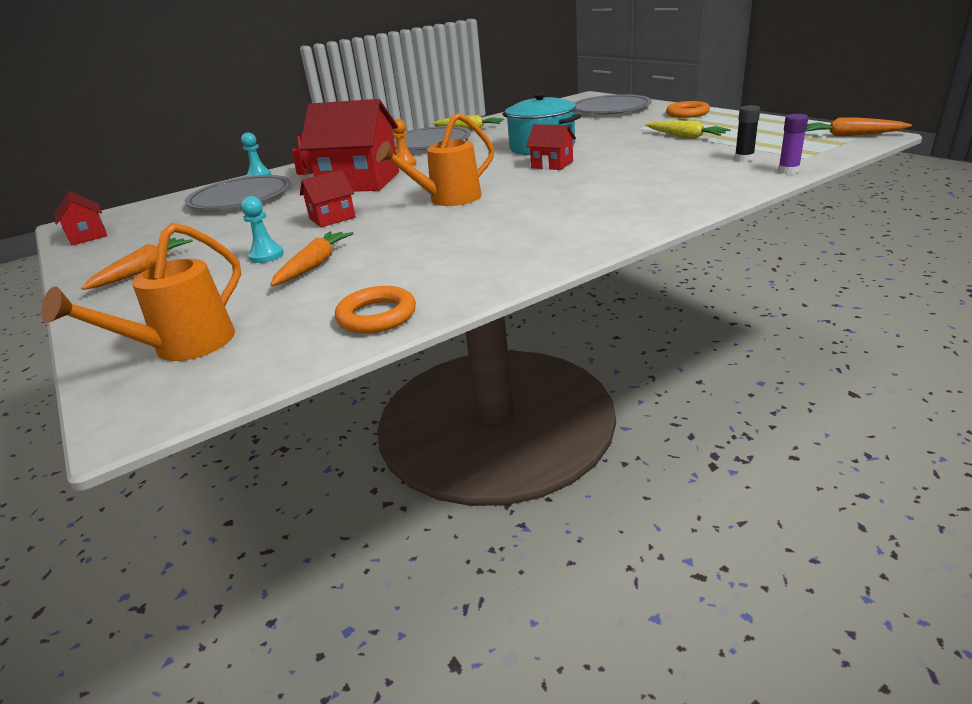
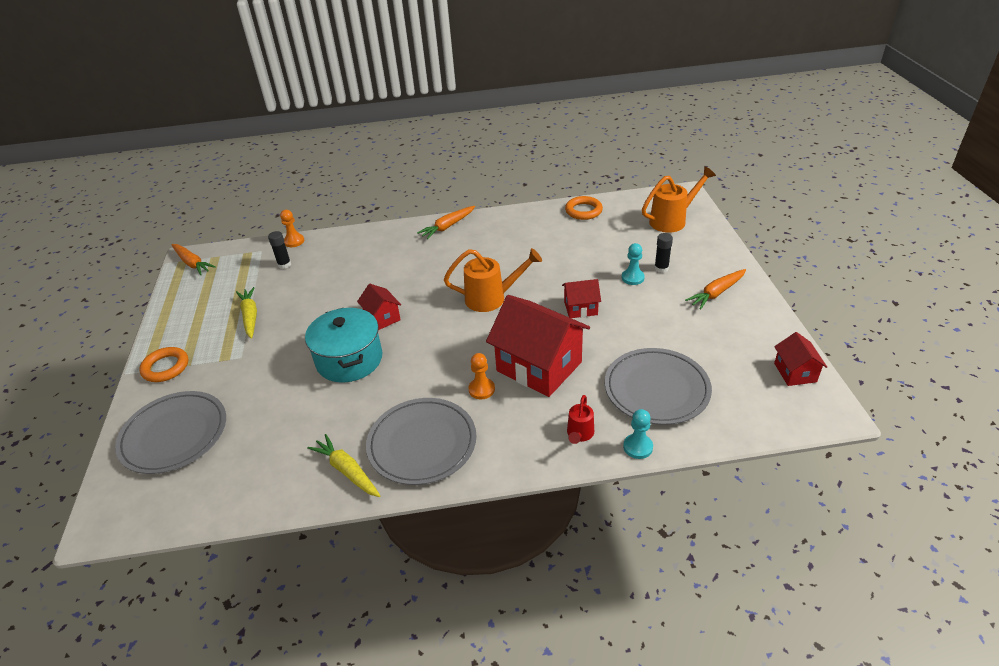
camera: 155 degrees left, 10 degrees up
(221, 275) = (661, 268): none -> black glue stick
(314, 265) = (604, 257): orange carrot -> orange carrot (447, 226)
(788, 171) = (294, 241): purple glue stick -> orange pawn

